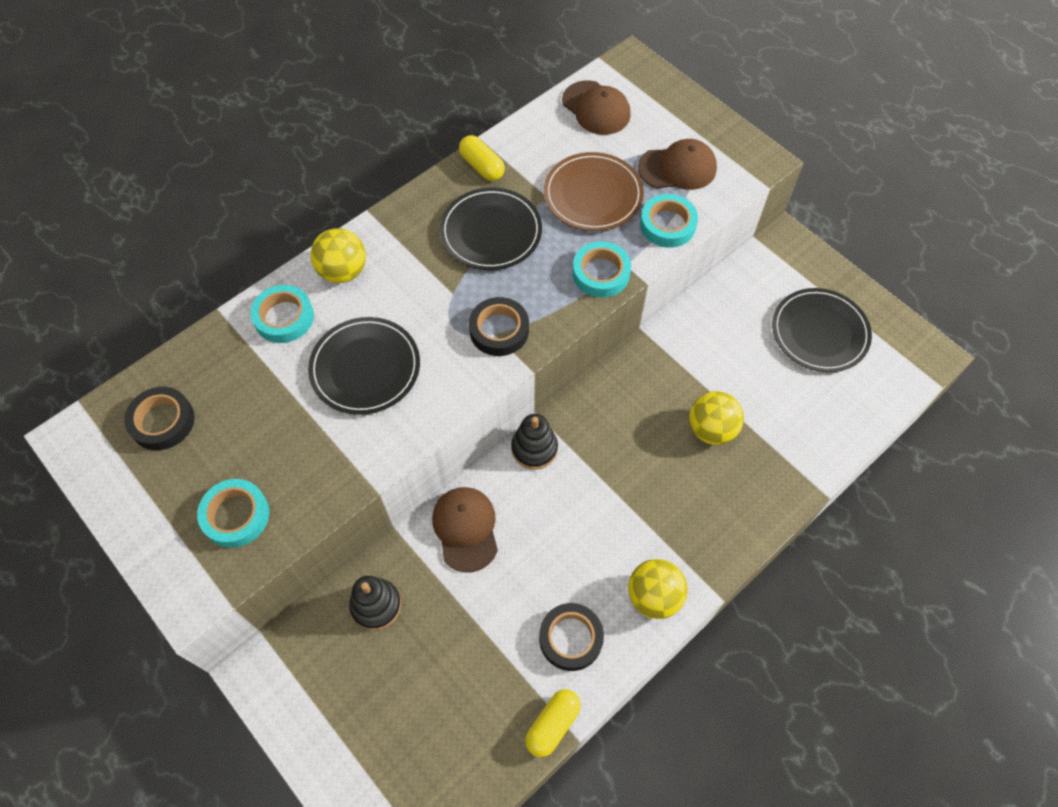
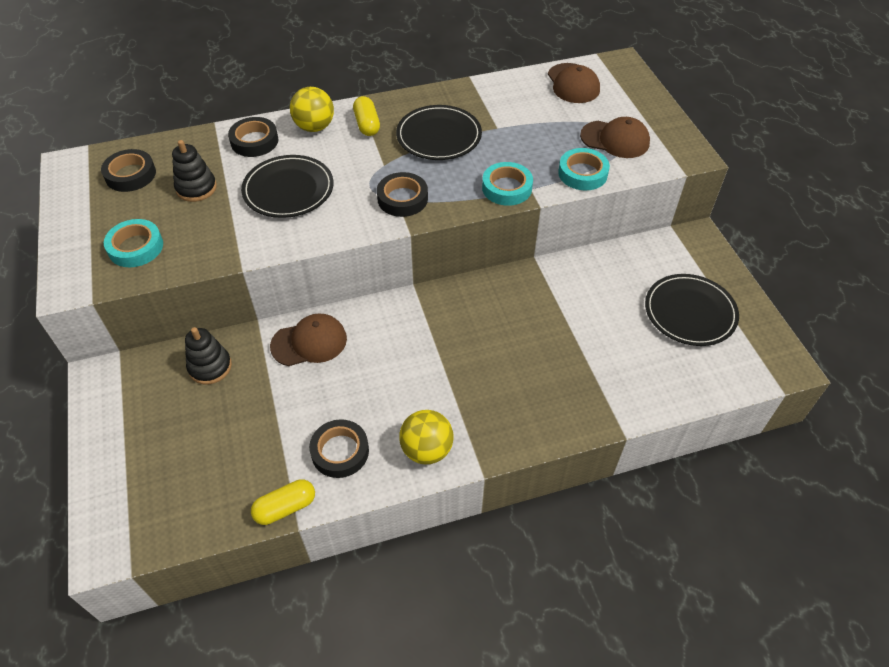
camera: 25 degrees right, 10 degrees down
(284, 317) = (254, 141): turquoise tape -> black tape
(465, 529) = (309, 342): brown cap -> brown cap turned 60 degrees clockwise
(482, 166) = (460, 94): yellow capsule -> yellow capsule (367, 124)
(534, 448) = (397, 308): black stacking toy -> black stacking toy (196, 188)
(593, 195) = (534, 136): brown plate -> none
(711, 429) = (550, 348): yellow ball -> none

